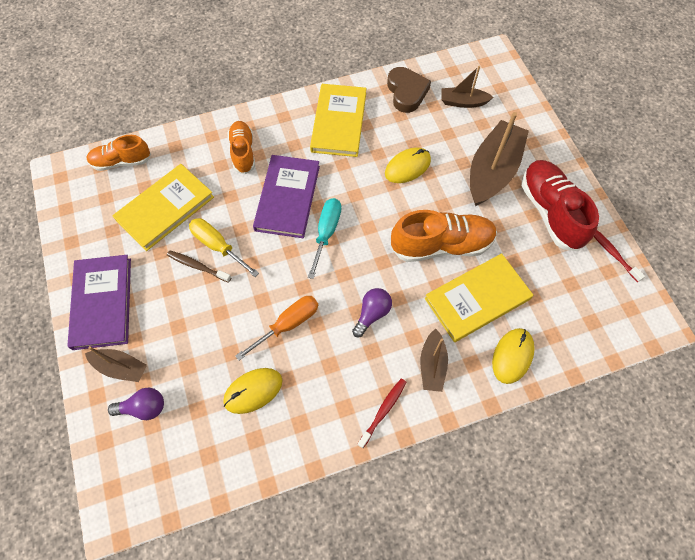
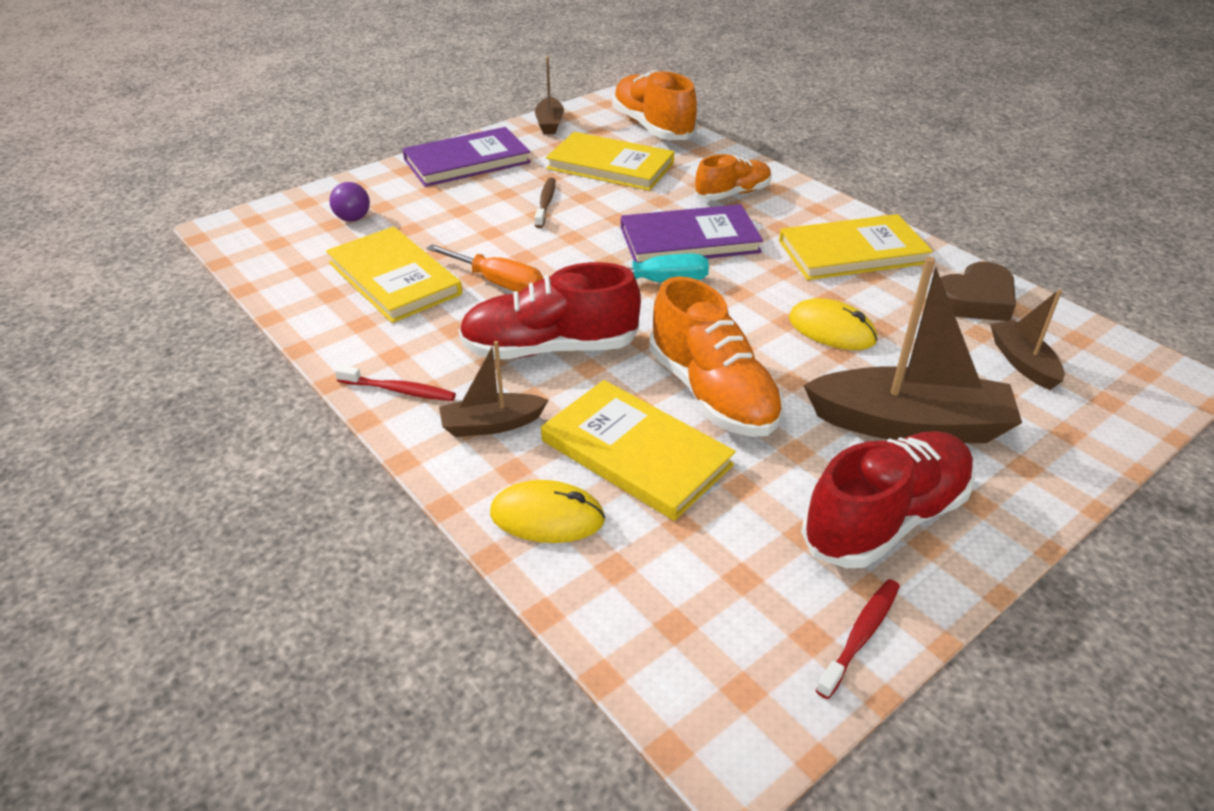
camera: 70 degrees right, 25 degrees down
(120, 367) = (394, 190): brown boat -> brown boat (549, 123)
(121, 162) = (652, 127): orange shoe -> orange shoe, size x1.59
(218, 246) = (582, 209): yellow screwdriver -> none
(253, 391) = (394, 278): yellow mouse -> yellow book
(372, 314) = (549, 348): purple light bulb -> red shoe

